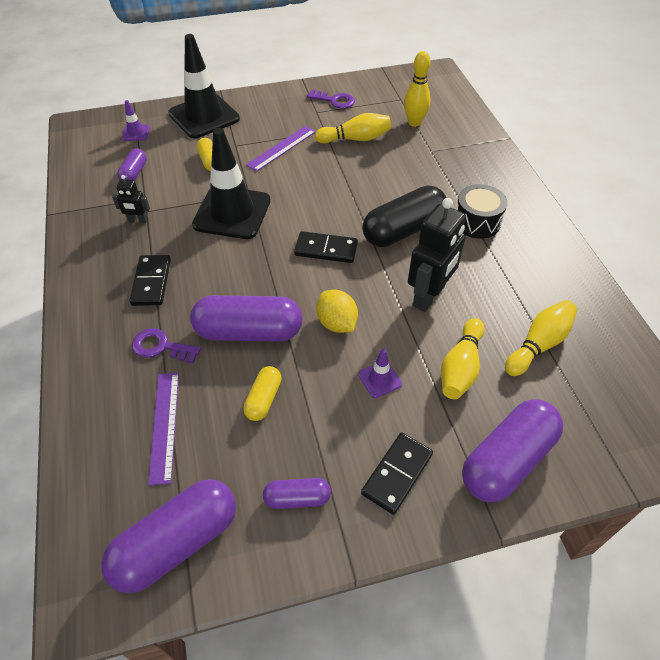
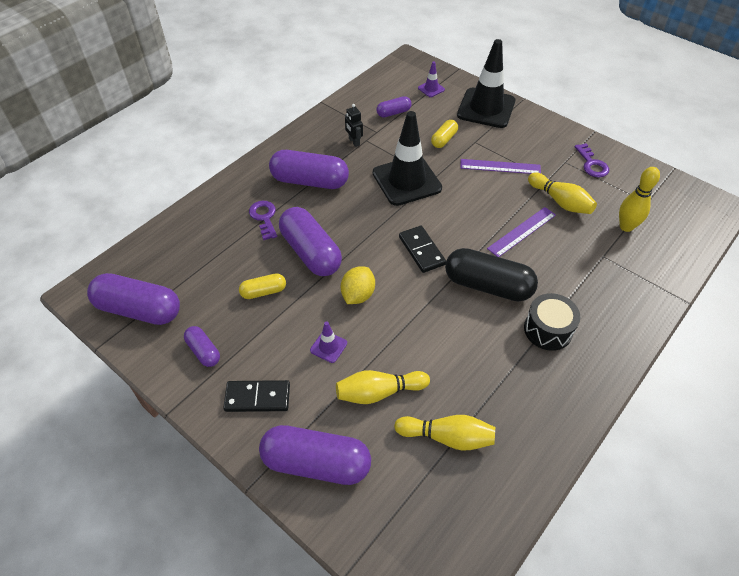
camera: 55 degrees right, 0 degrees up
(151, 282) = (310, 181): black domino -> purple capsule
(165, 425) = (210, 256): purple ruler -> purple ruler (522, 232)
(429, 296) = (432, 337): black robot -> none

